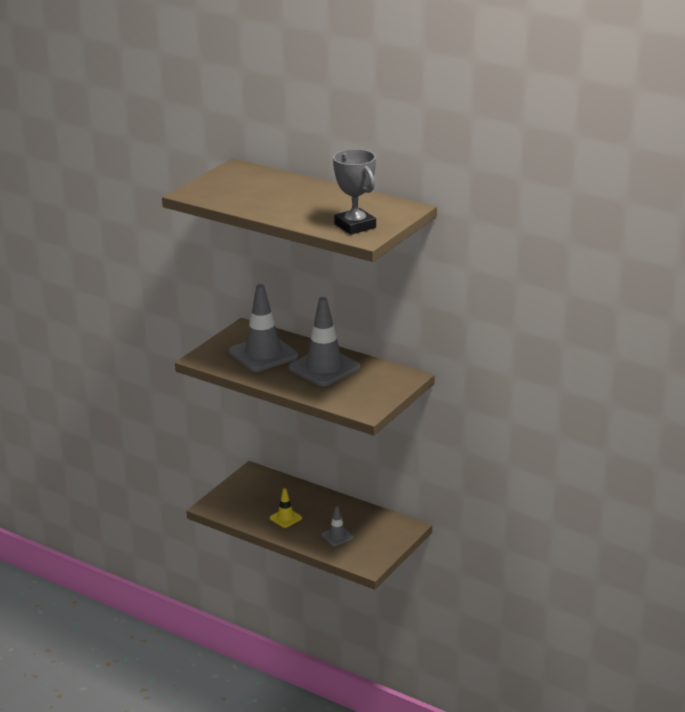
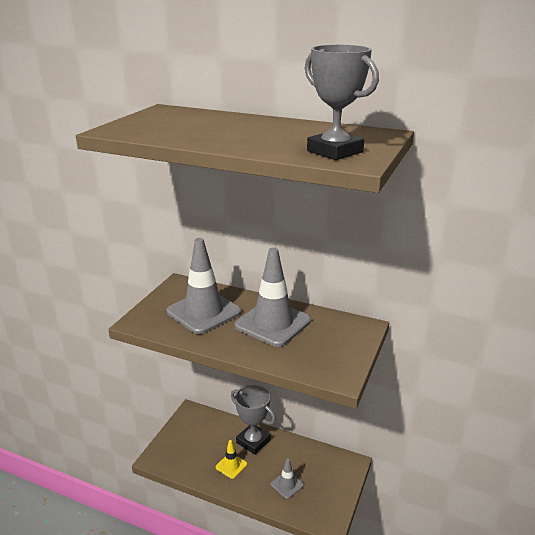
camera: 10 degrees left, 0 degrees up
(313, 501) = (253, 441): none -> grey trophy

